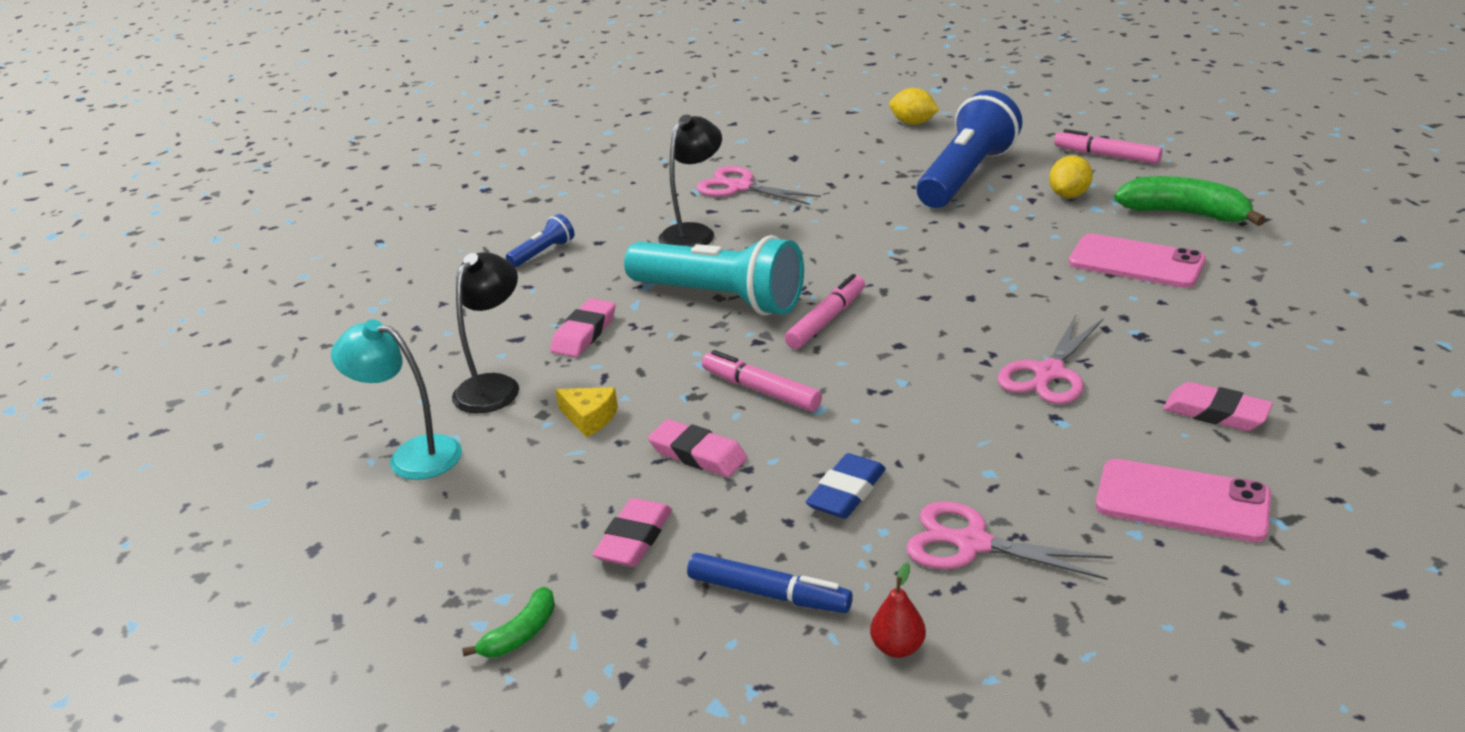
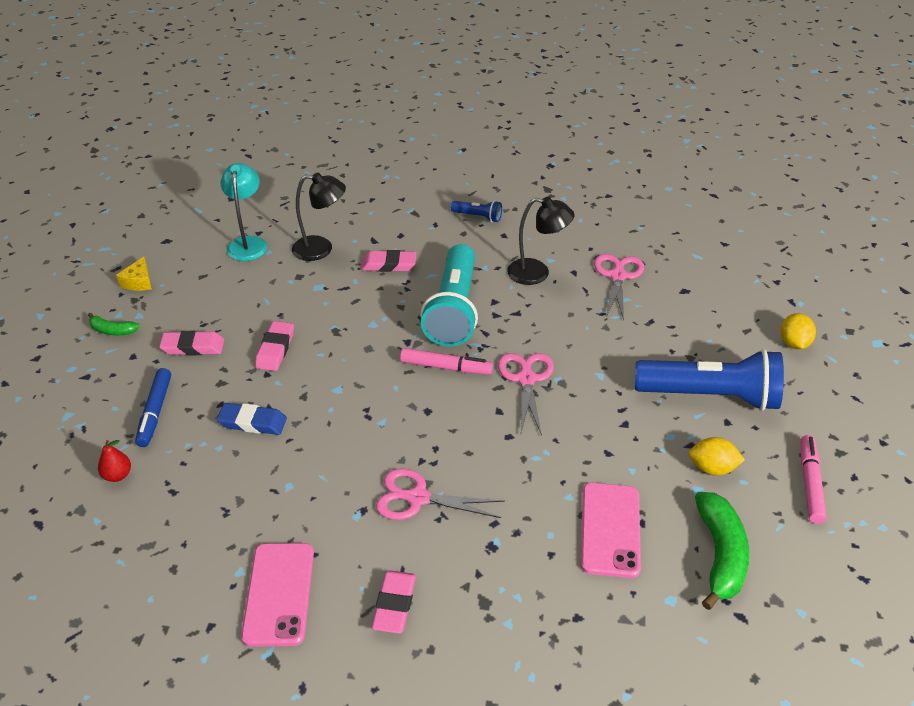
camera: 65 degrees right, 10 degrees up
(590, 418) = (300, 295): yellow cheese -> yellow cheese (139, 282)
(761, 390) = (350, 358): pink marker -> none
(972, 544) = (213, 491): pink scissors -> pink scissors (526, 379)

